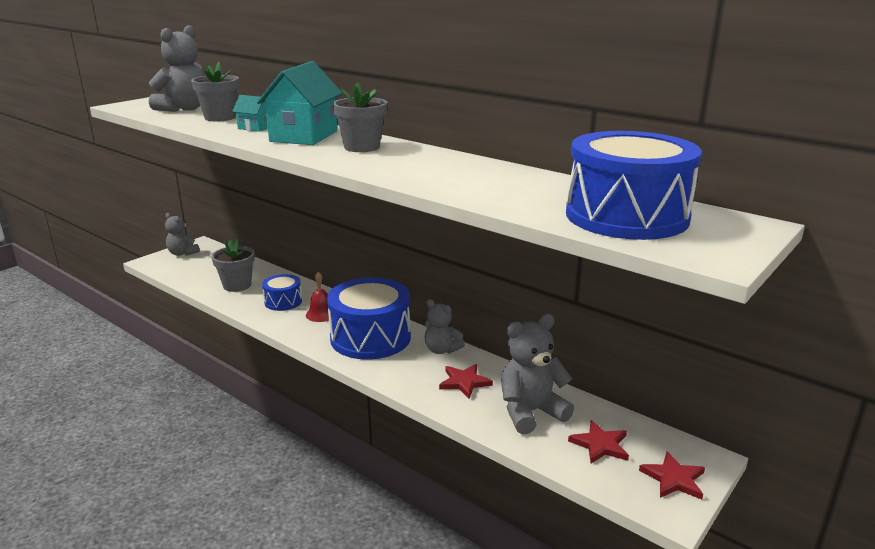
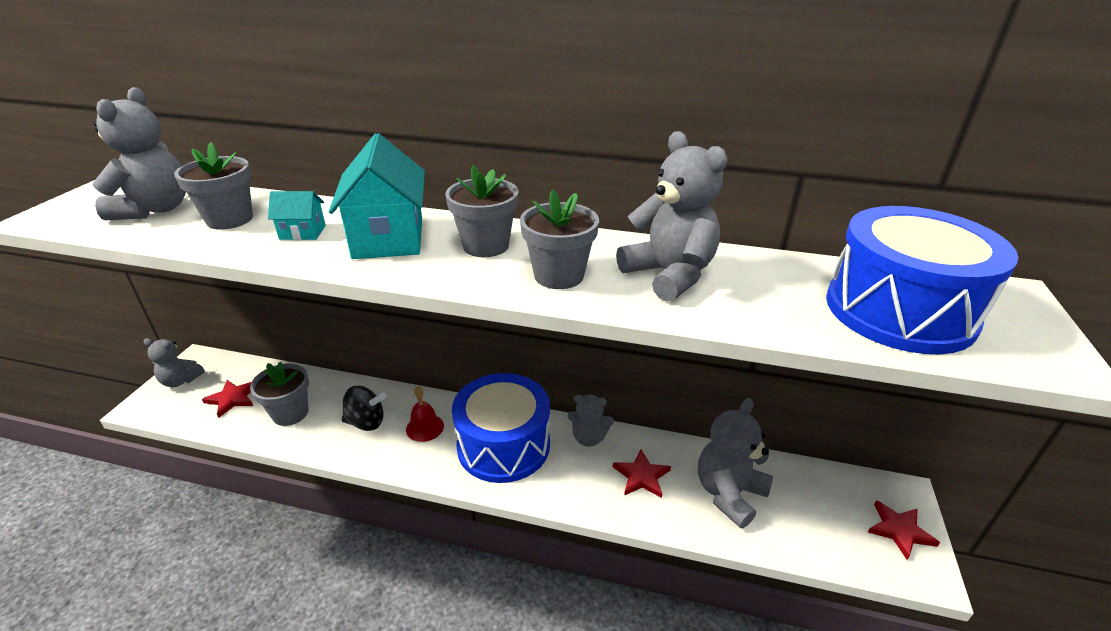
camera: 25 degrees left, 10 degrees up
(283, 302) = (366, 422): blue drum -> black spinning top
(390, 165) = (559, 275): none -> grey flower pot
(471, 176) = (669, 275): none -> grey teddy bear
(600, 445) = (815, 512): red star -> red star (232, 398)

